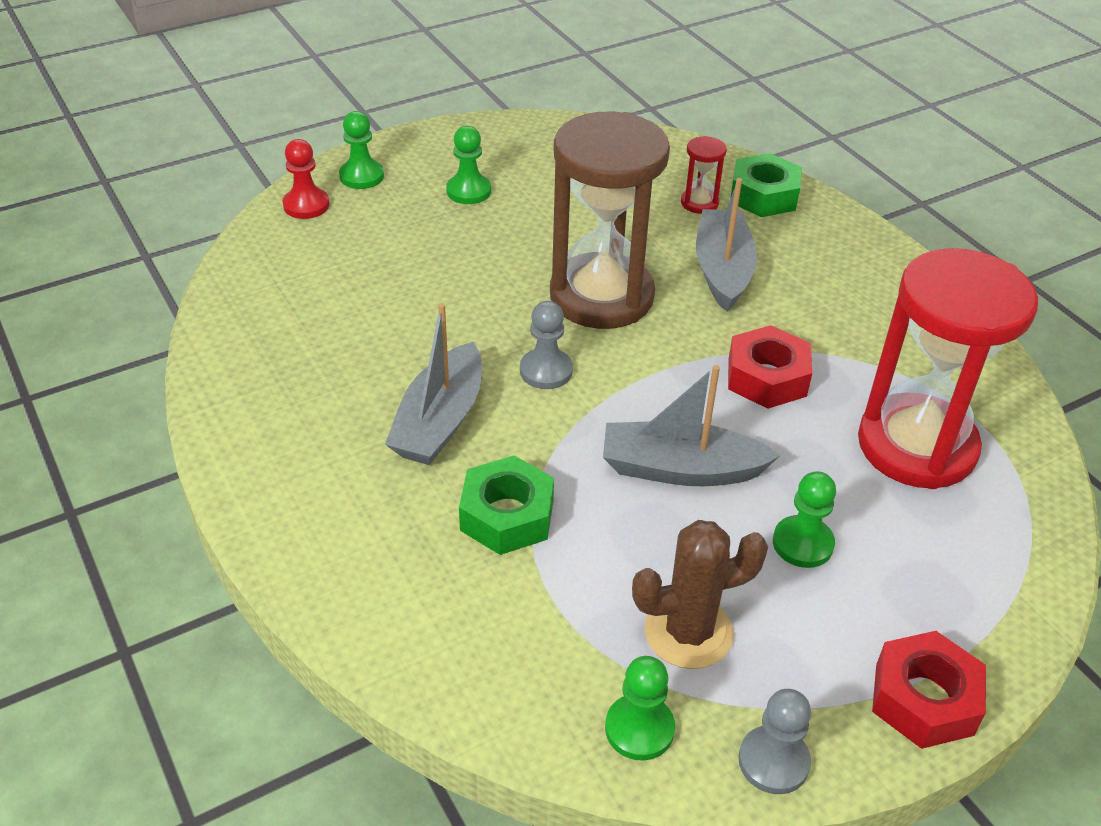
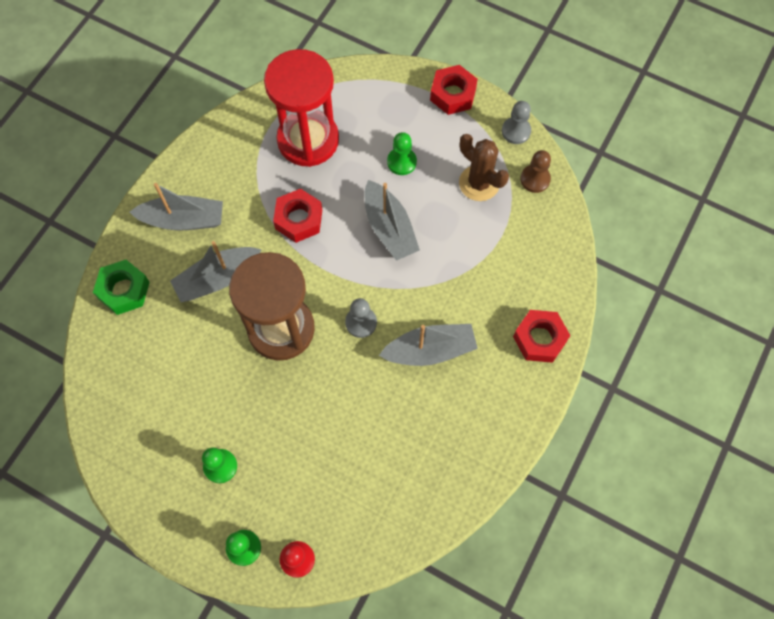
camera: 120 degrees left, 25 degrees up
(336, 556) = (540, 339): none -> red nut
(507, 515) = (467, 284): green nut -> none
(639, 729) = (535, 179): green pawn -> brown pawn
(699, 203) = (153, 322): red hourglass -> none
(840, 272) = (183, 220): none -> grey boat

